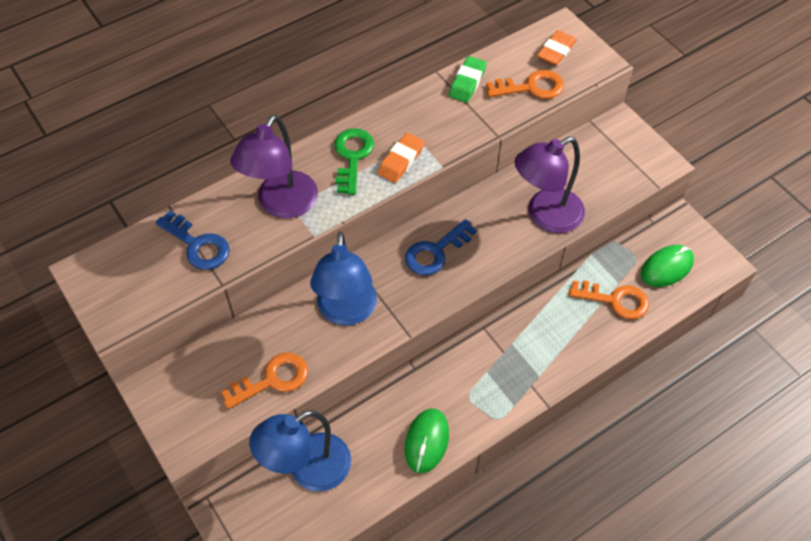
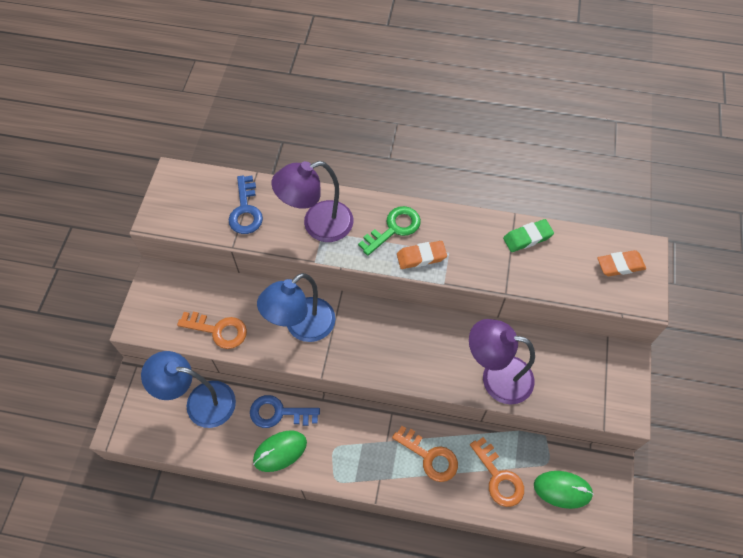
camera: 45 degrees right, 5 degrees up
(435, 252) = (397, 336): blue key -> blue key (278, 413)
(531, 87) = (570, 278): orange key -> orange key (430, 457)

